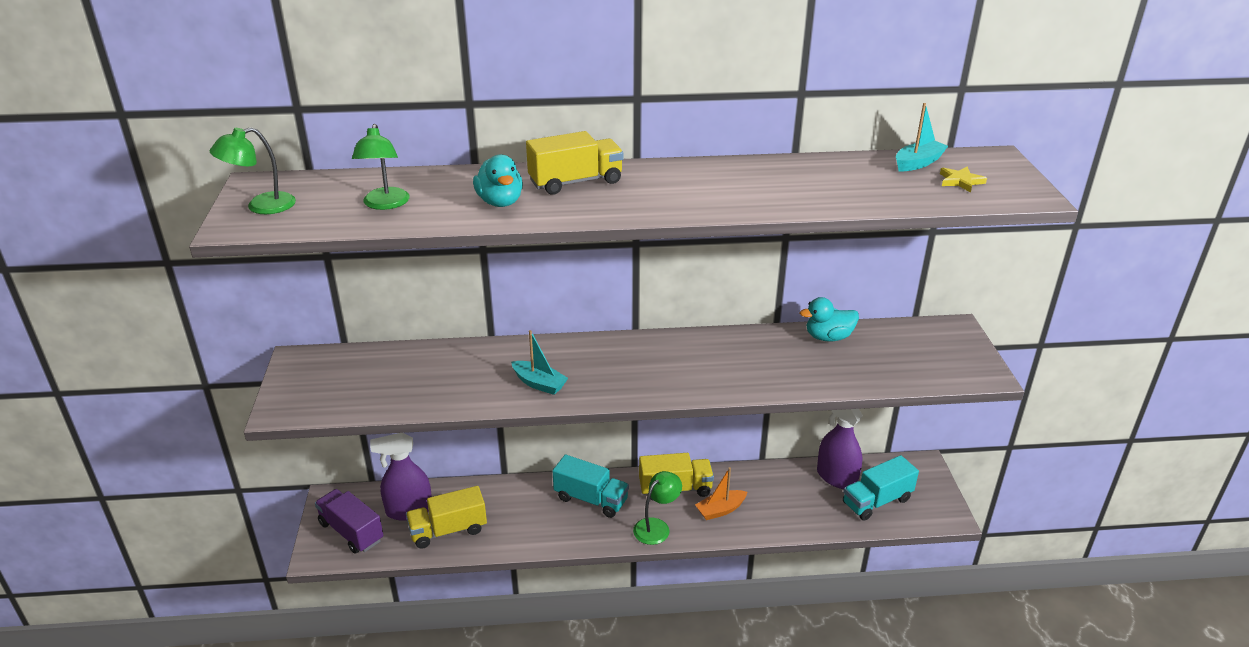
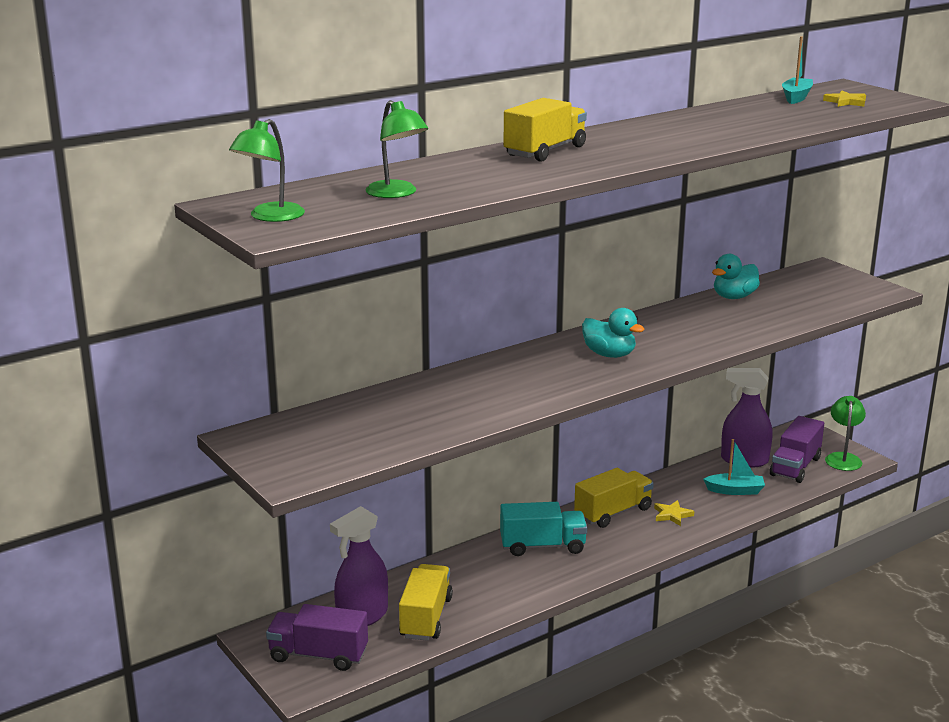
camera: 30 degrees left, 10 degrees down
(448, 530) = (425, 618): yellow truck -> yellow truck turned 150 degrees clockwise
(500, 202) = (504, 174): turquoise duck -> turquoise duck (609, 354)
(539, 384) = (528, 389): turquoise boat -> turquoise boat (735, 490)
(656, 527) = (629, 546): green lamp -> green lamp (843, 458)
(720, 510) = (672, 515): orange boat -> yellow star
(877, 501) = (795, 466): turquoise truck -> purple truck

